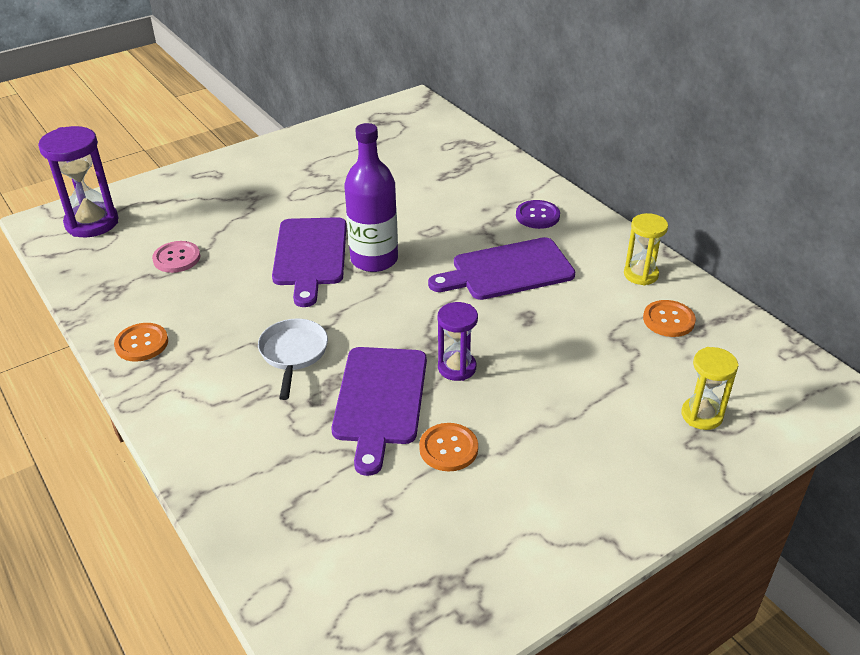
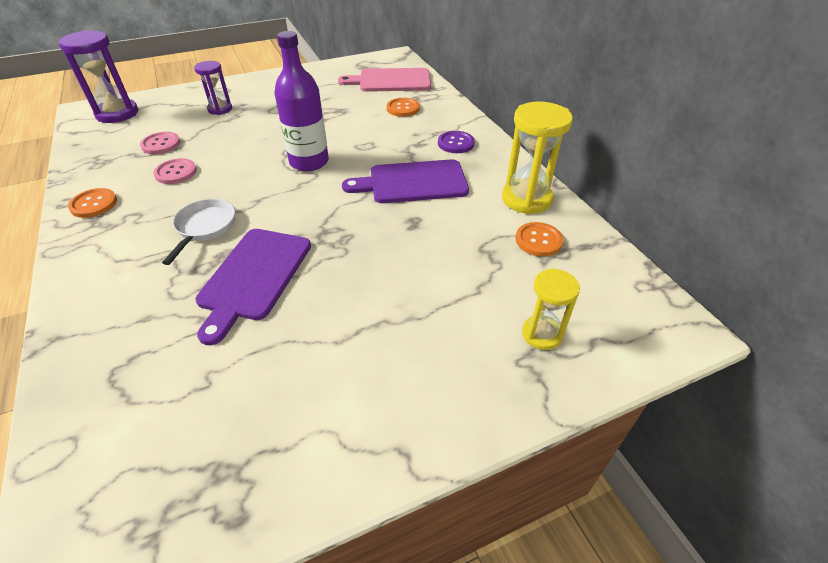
camera: 10 degrees right, 5 degrees up
(218, 292) = (176, 172): none -> pink button
(310, 255) = (261, 153): purple cutting board -> none
(424, 139) = (391, 81): none -> pink cutting board
(448, 448) = (291, 330): orange button -> orange button (403, 108)
(457, 368) = (333, 257): purple hourglass -> purple hourglass (220, 109)
(641, 274) = (526, 199): yellow hourglass -> yellow hourglass, size x1.64

